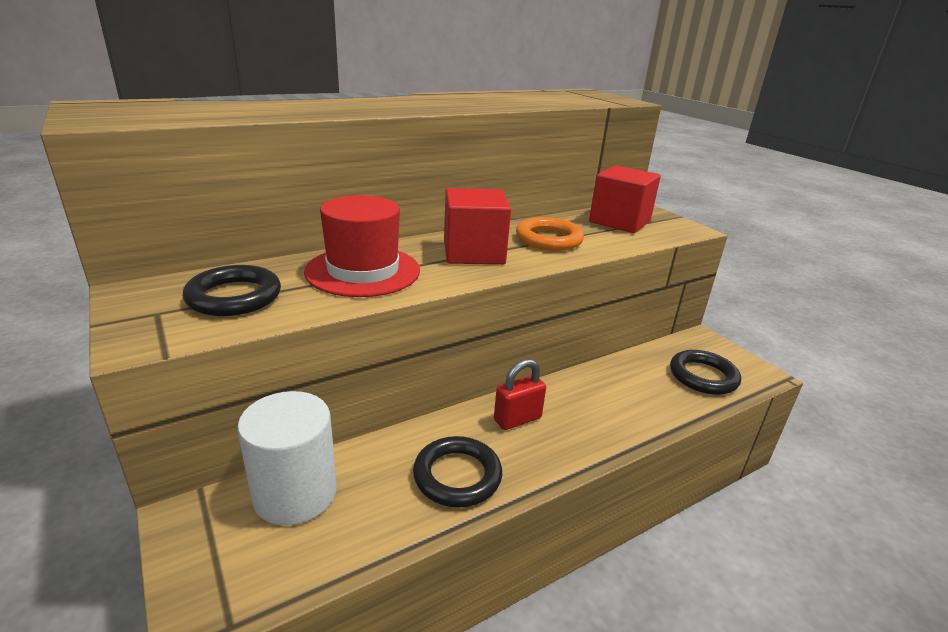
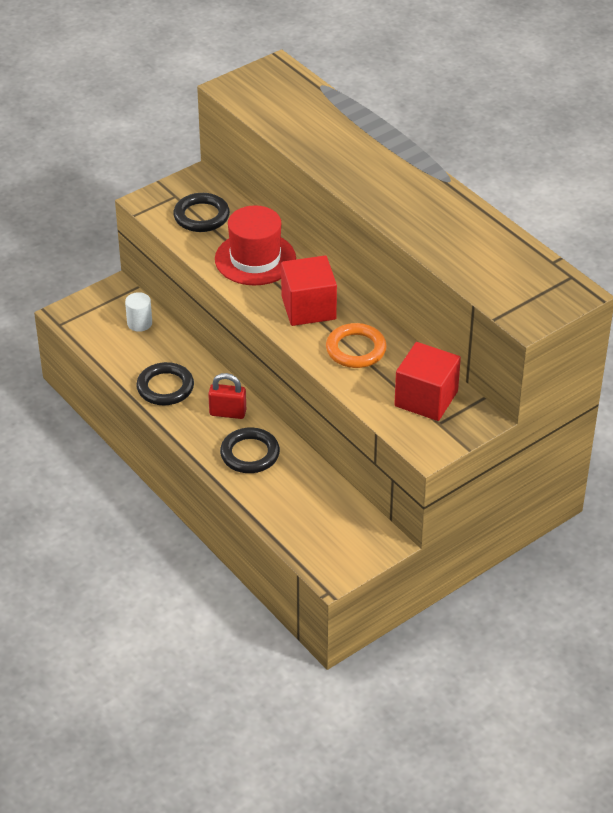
camera: 85 degrees right, 15 degrees up
(295, 493) = (139, 323): white cylinder -> white cylinder, size x0.53
(517, 419) = (227, 413): red padlock -> red padlock turned 45 degrees counterclockwise
(703, 376) = (315, 531): black ring -> black ring (250, 454)

